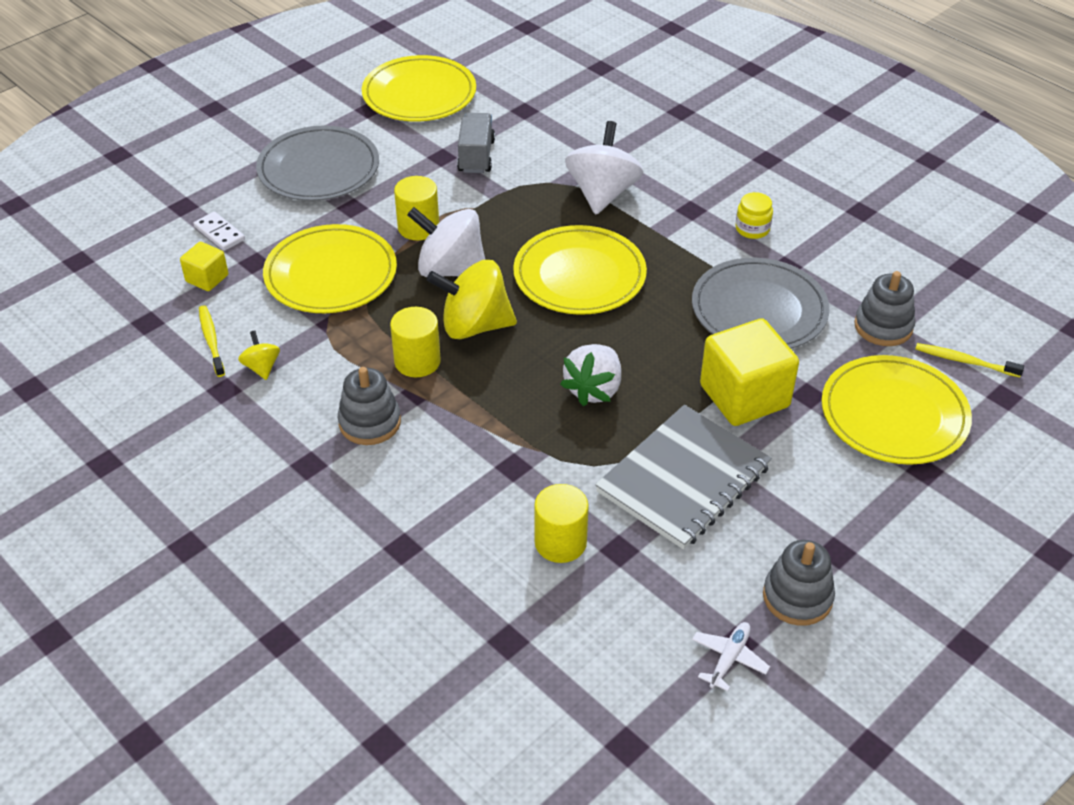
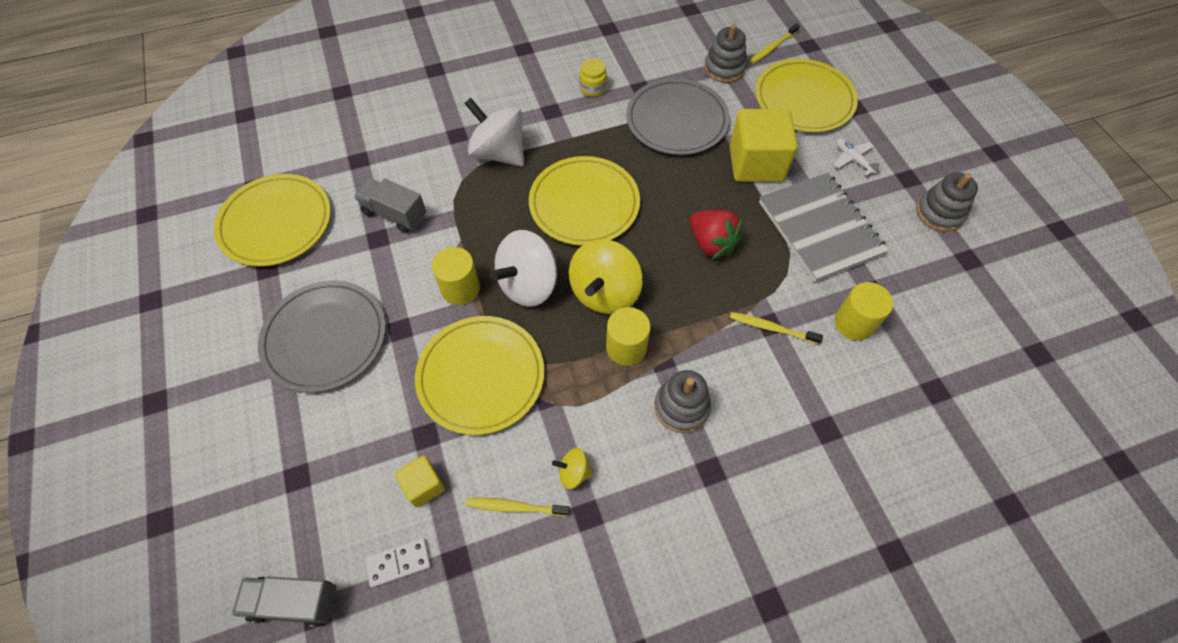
camera: 65 degrees left, 15 degrees up
(81, 246) = (294, 602): none -> grey truck
(219, 233) = (363, 455): white domino -> white domino (399, 563)
(509, 469) = (771, 328): none -> yellow toothbrush
(594, 389) = (711, 244): white strawberry -> red strawberry
(729, 658) = (980, 269): white plane -> white plane (852, 159)

